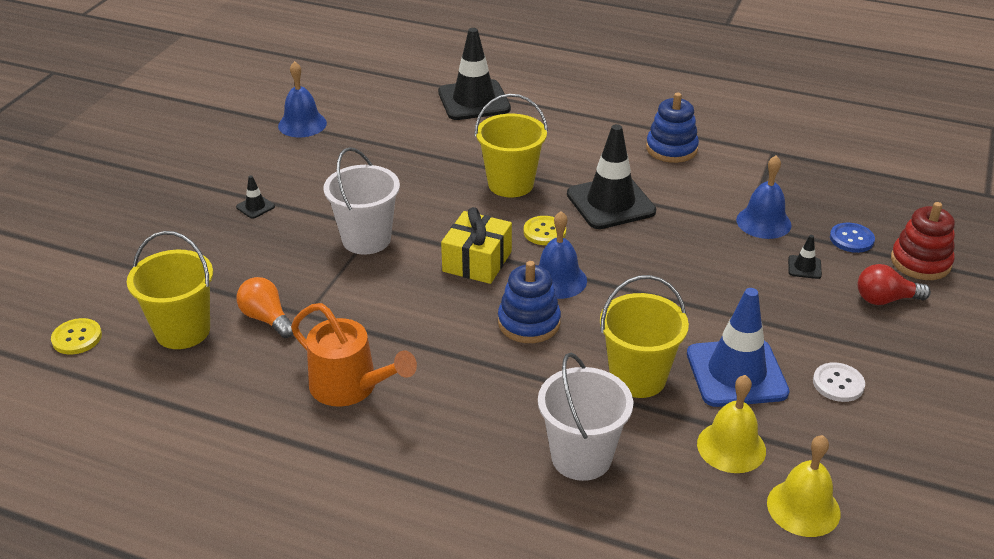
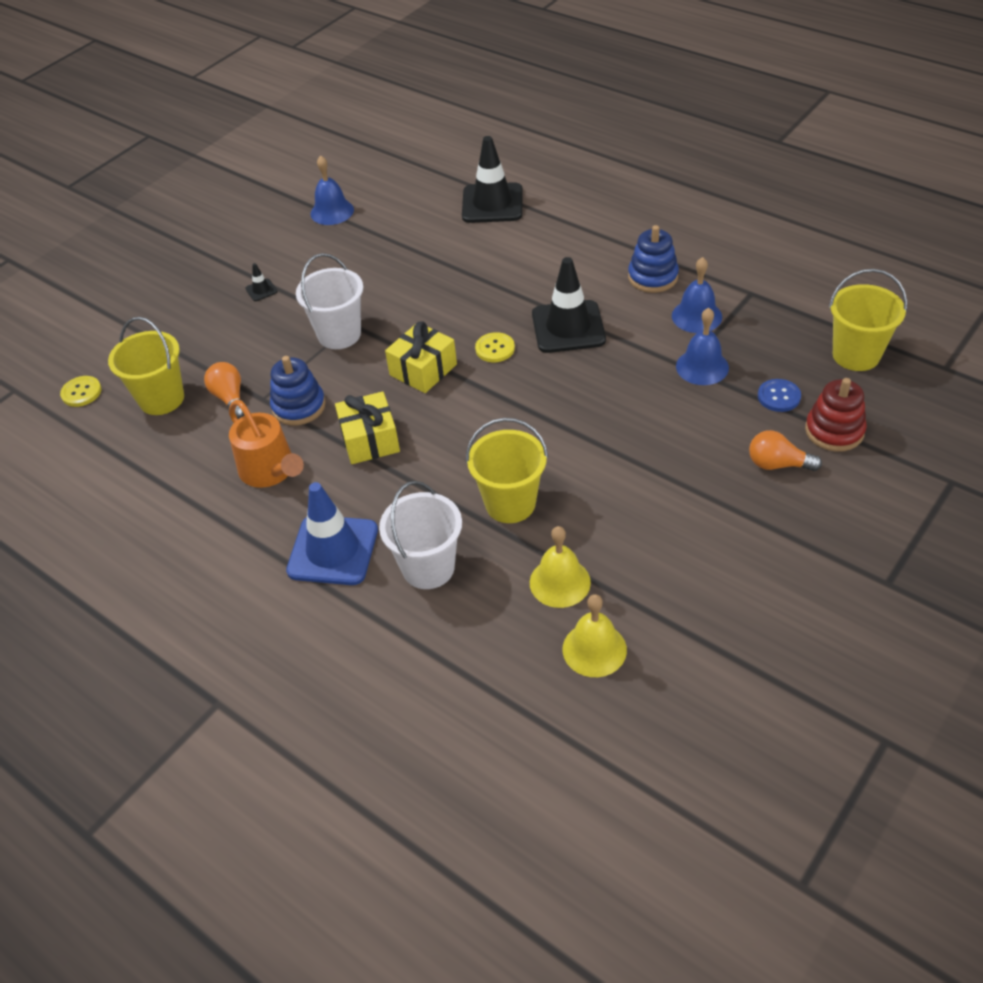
camera: 20 degrees right, 10 degrees up
(451, 338) = (370, 440): none -> yellow gift
(510, 184) = (487, 296): yellow bucket -> yellow bucket (856, 355)
(529, 323) = (441, 436): blue stacking toy -> blue stacking toy (299, 406)
(558, 280) = (485, 398): blue bell -> blue bell (696, 316)
(736, 373) = (599, 514): blue traffic cone -> blue traffic cone (333, 550)
(804, 267) = (717, 419): black traffic cone -> none
(838, 384) = (687, 540): white button -> none
(885, 299) = (777, 464): red light bulb -> orange light bulb

